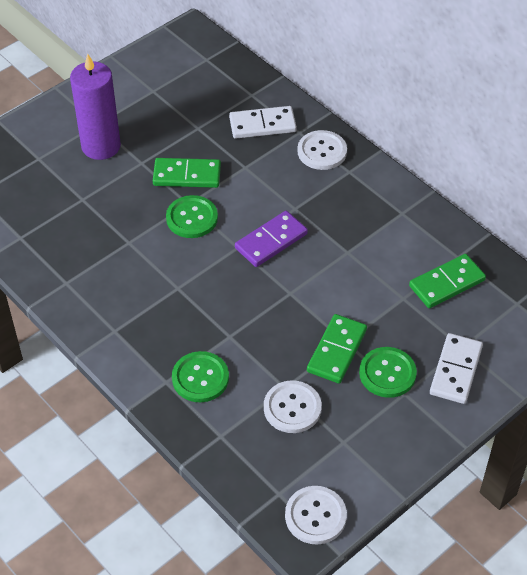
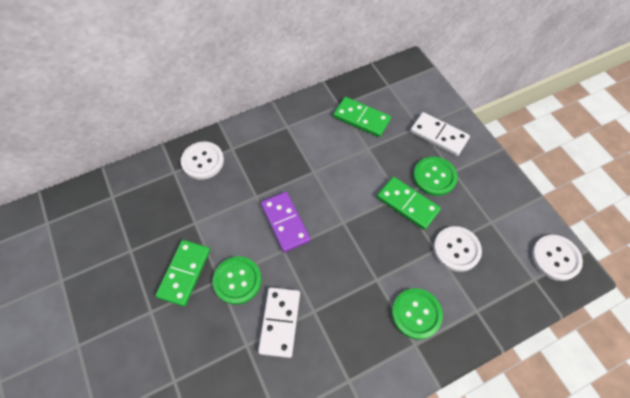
camera: 75 degrees left, 10 degrees up
(101, 146) = (110, 347): purple candle -> none
(262, 125) = (152, 197): white domino -> white domino (280, 322)
(447, 283) = (361, 118): green domino -> green domino turned 45 degrees counterclockwise

